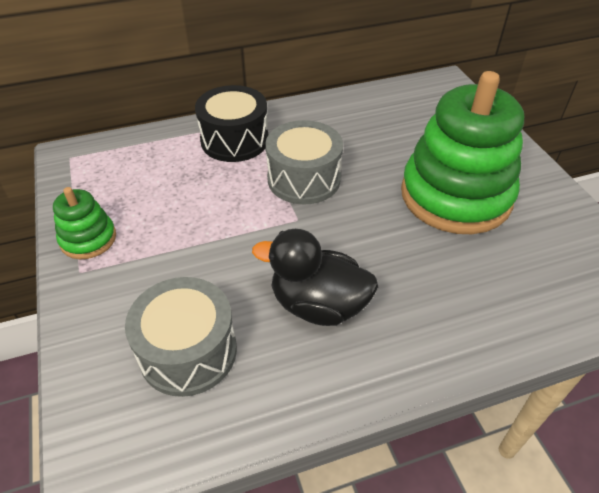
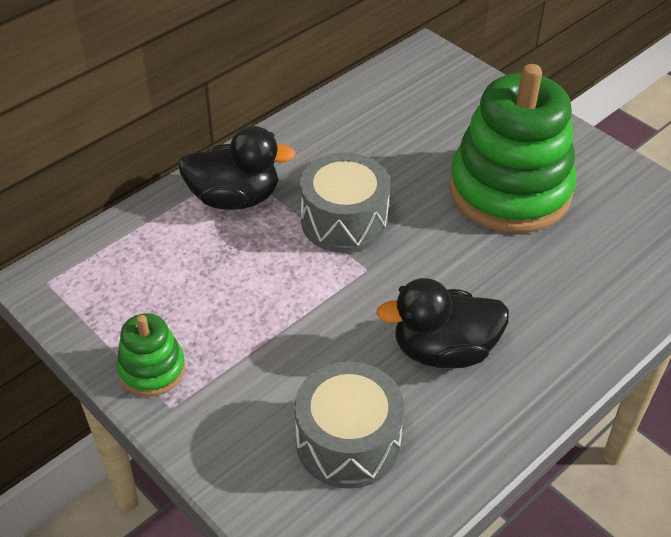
camera: 25 degrees left, 0 degrees up
(234, 140) = (234, 198): black drum -> black duck

